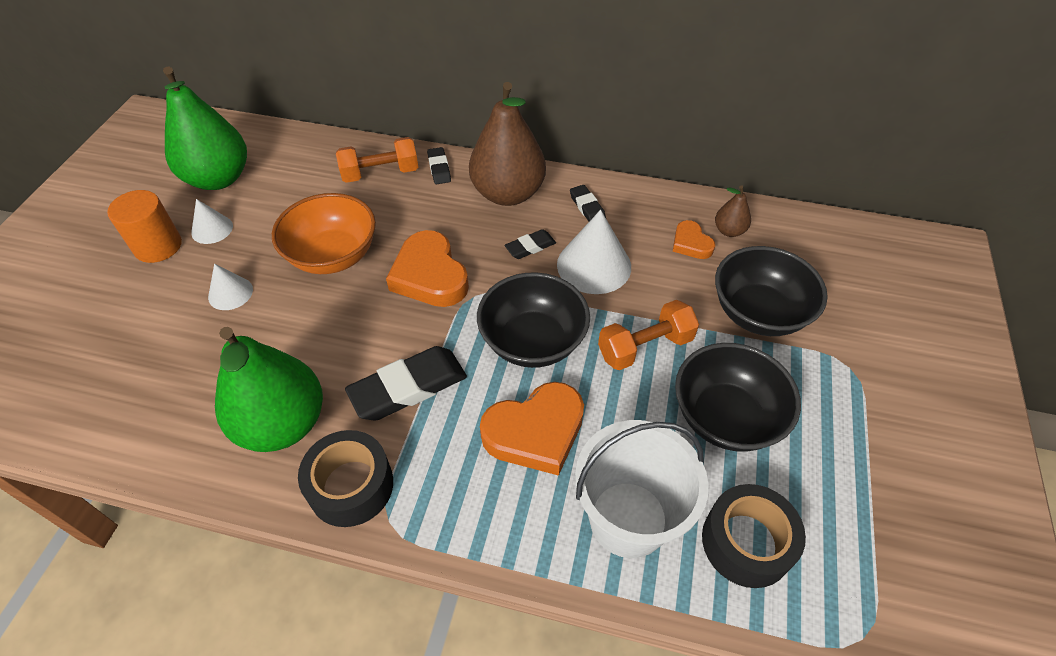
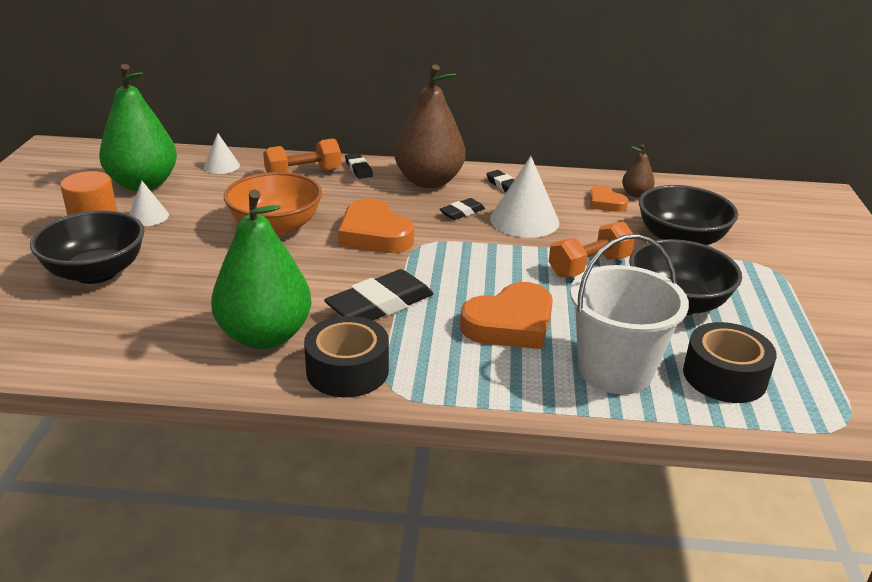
camera: 10 degrees left, 20 degrees down
(230, 293) = (182, 256): white cone -> white cone (221, 166)
(533, 341) = (486, 269): black bowl -> black bowl (96, 272)

